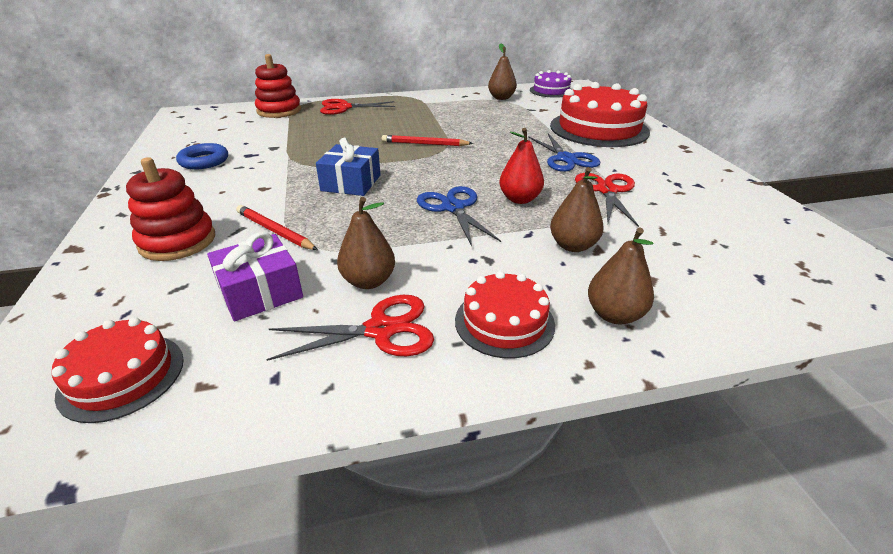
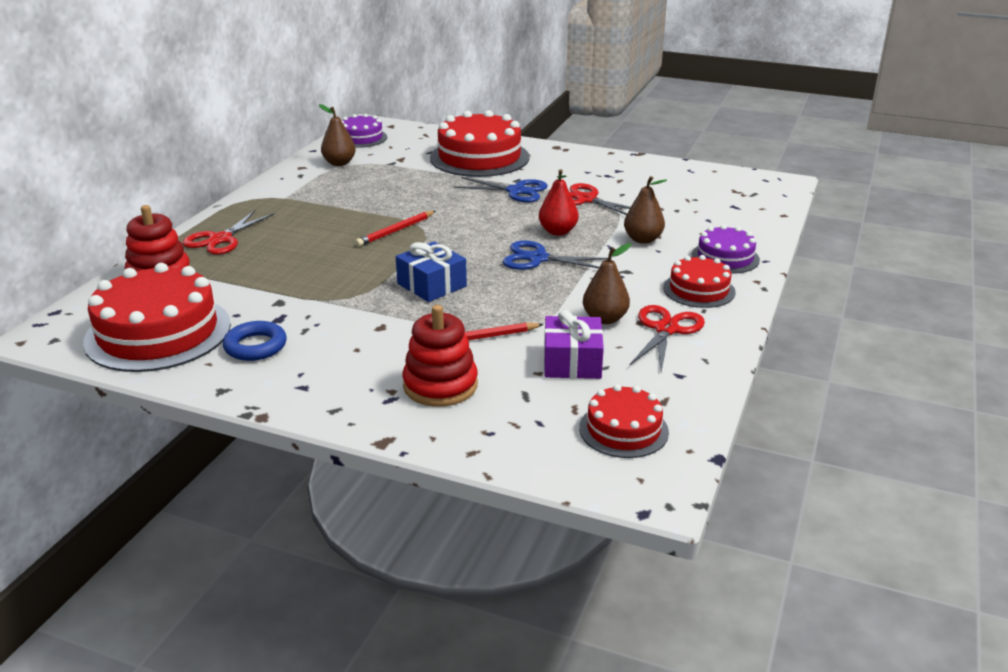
camera: 55 degrees left, 5 degrees down
(205, 133) = (158, 333): none -> red cake
(614, 315) = (725, 257): brown pear -> purple cake

